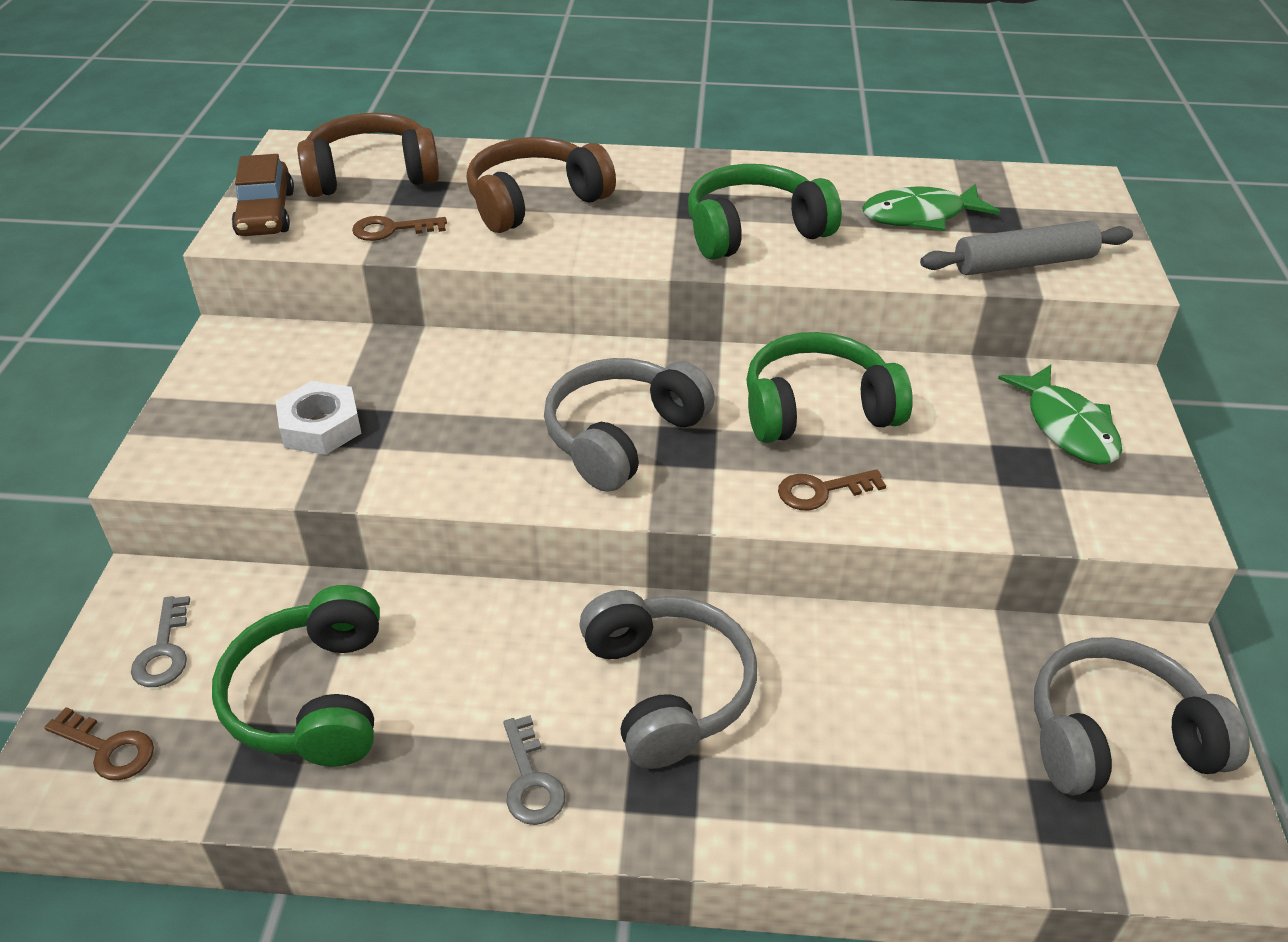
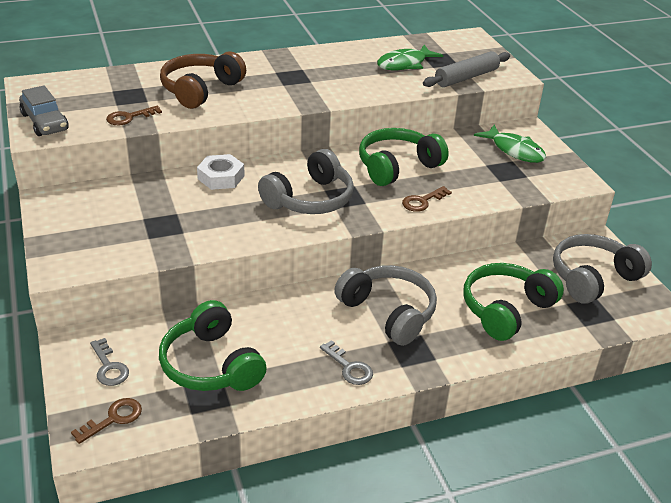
camera: 25 degrees left, 5 degrees down
(108, 748) = (113, 419): brown key -> brown key turned 45 degrees counterclockwise
(266, 213) = (45, 122): brown car -> grey car
(321, 427) = (142, 230): white nut -> white nut (221, 177)
(371, 175) = (92, 91): brown headphones -> none
(622, 437) = (310, 199): grey headphones -> grey headphones turned 150 degrees counterclockwise
(754, 231) = (328, 85): green headphones -> green headphones (506, 309)

